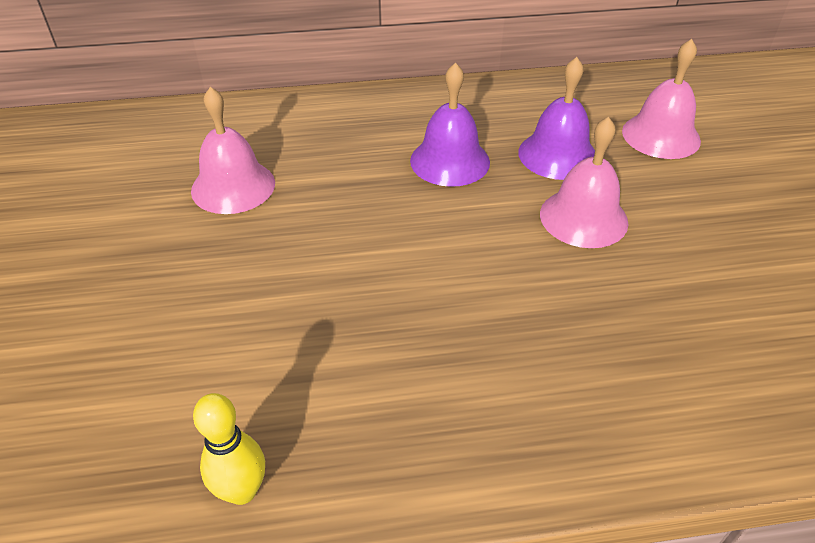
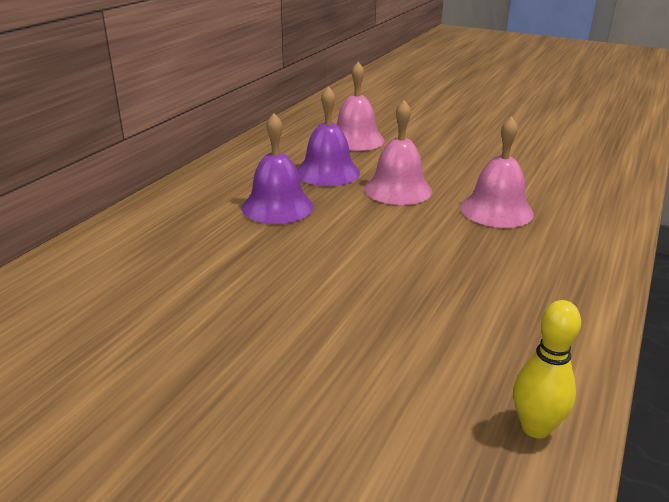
camera: 55 degrees left, 15 degrees down
(233, 186) = (156, 309): pink bell -> pink bell (496, 210)

